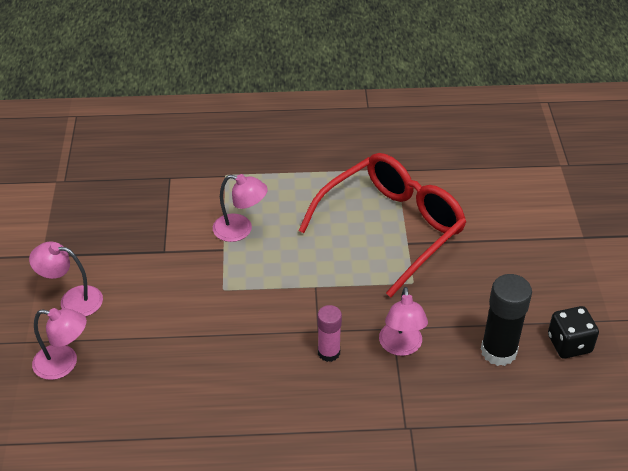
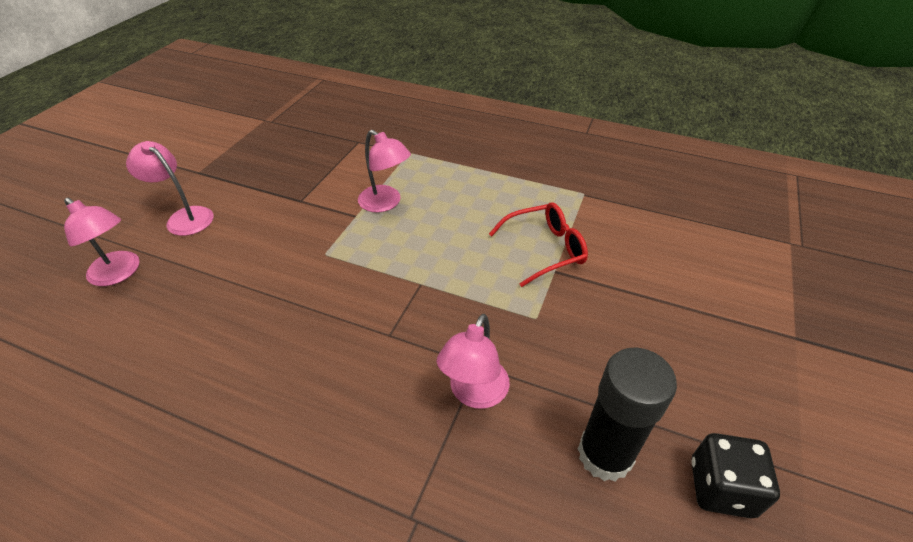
camera: 25 degrees right, 0 degrees up
(329, 352) = (382, 366): pink glue stick -> none
(391, 228) = (544, 249): red glasses -> red glasses, size x0.52

